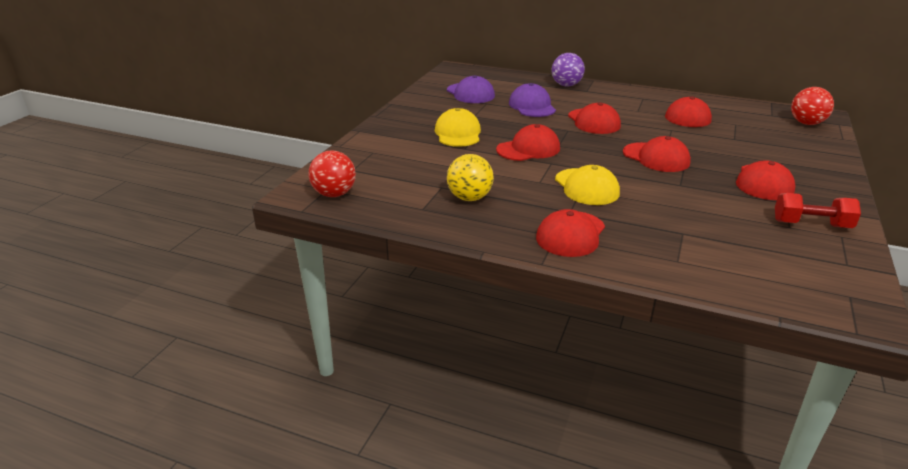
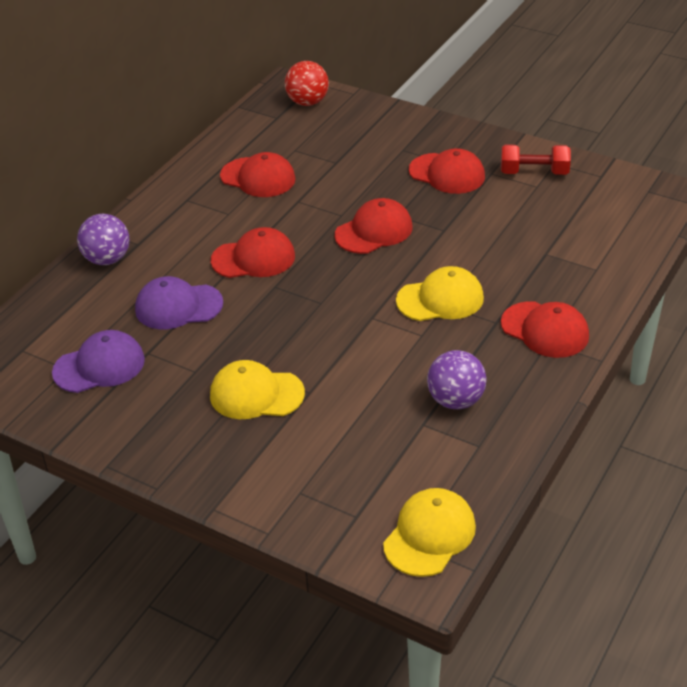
camera: 80 degrees left, 10 degrees up
(334, 194) = (429, 535): red ball -> yellow cap
(469, 198) = (455, 400): yellow ball -> purple ball
(528, 149) = (326, 331): red cap -> none
(811, 224) = (534, 172): red dumbbell -> red dumbbell turned 75 degrees clockwise

